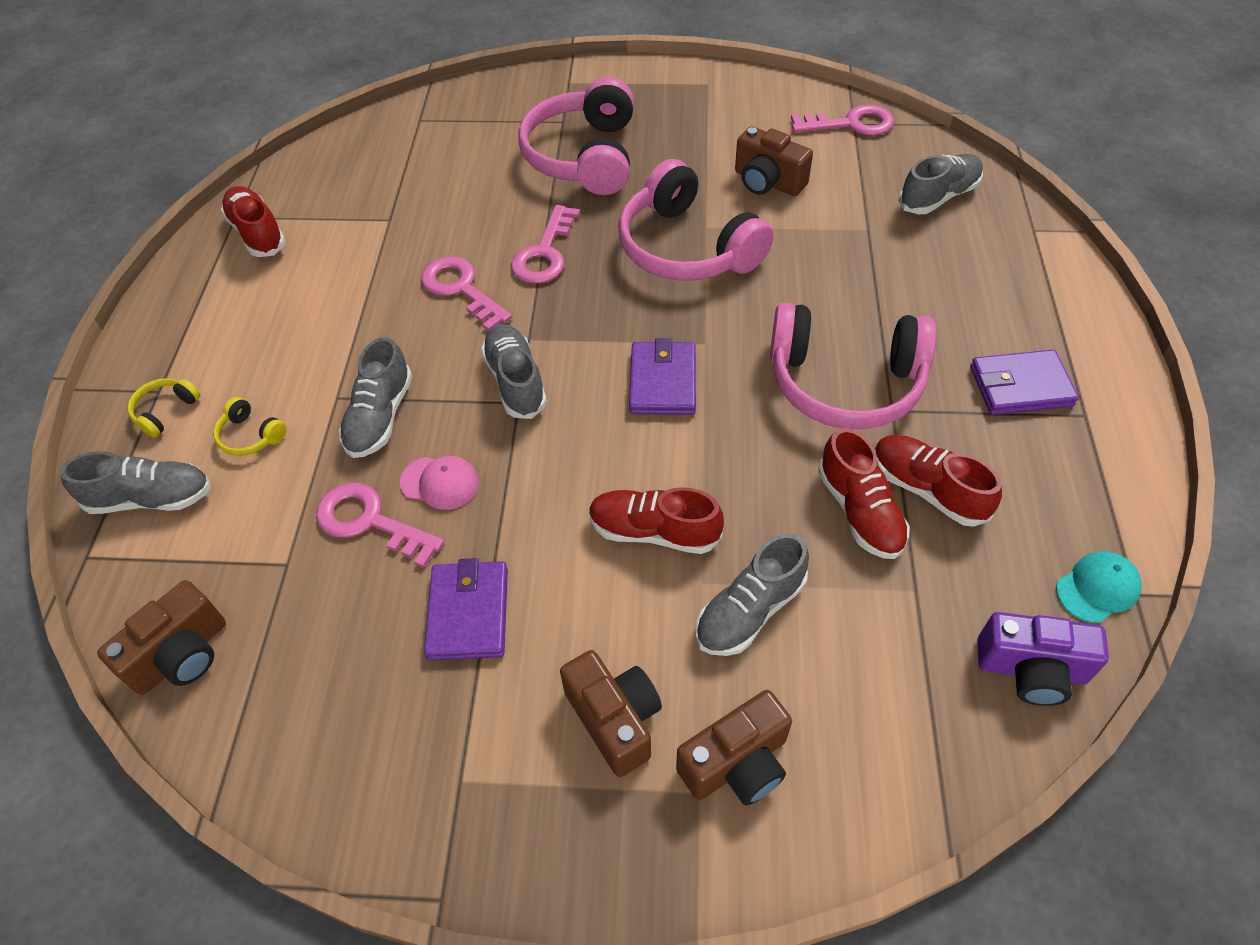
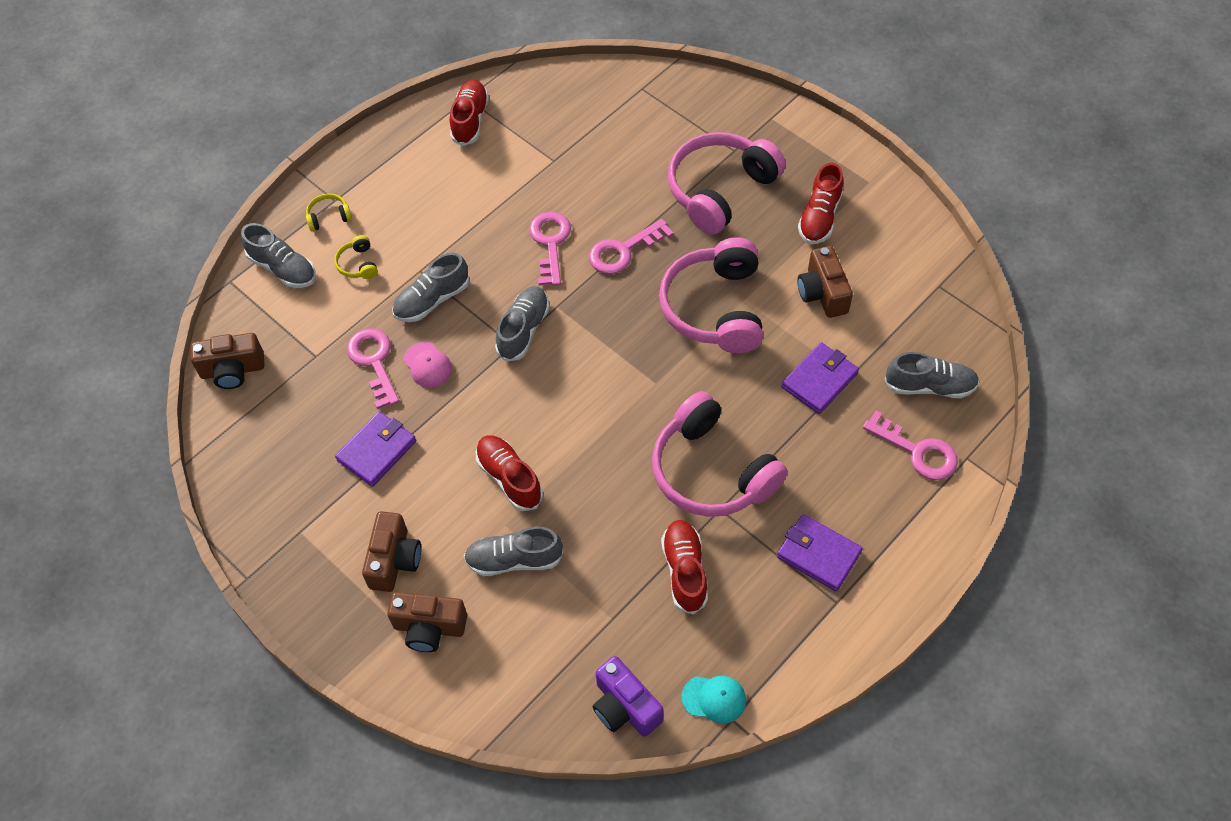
camera: 40 degrees right, 5 degrees up
(663, 382) = (605, 391): purple wallet -> purple wallet (819, 380)
(851, 124) = (936, 285): pink key -> pink key (917, 451)
(860, 511) = (632, 553): red shoe -> red shoe (819, 217)

